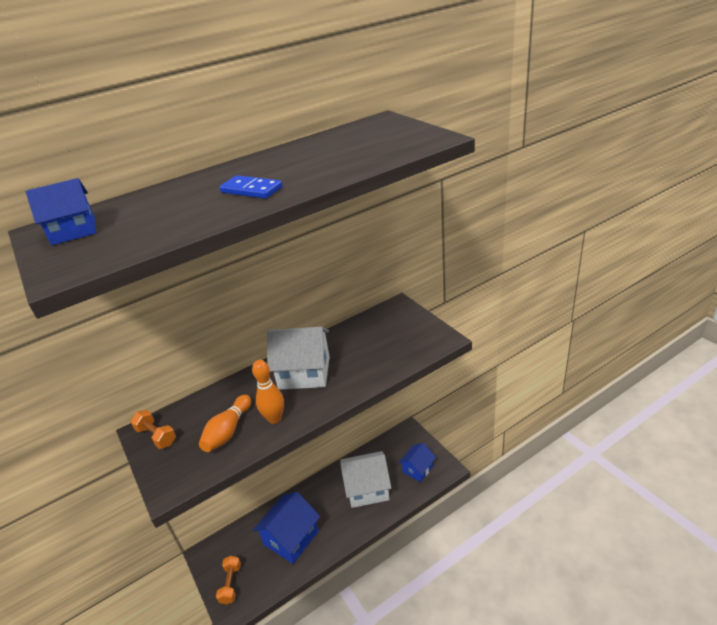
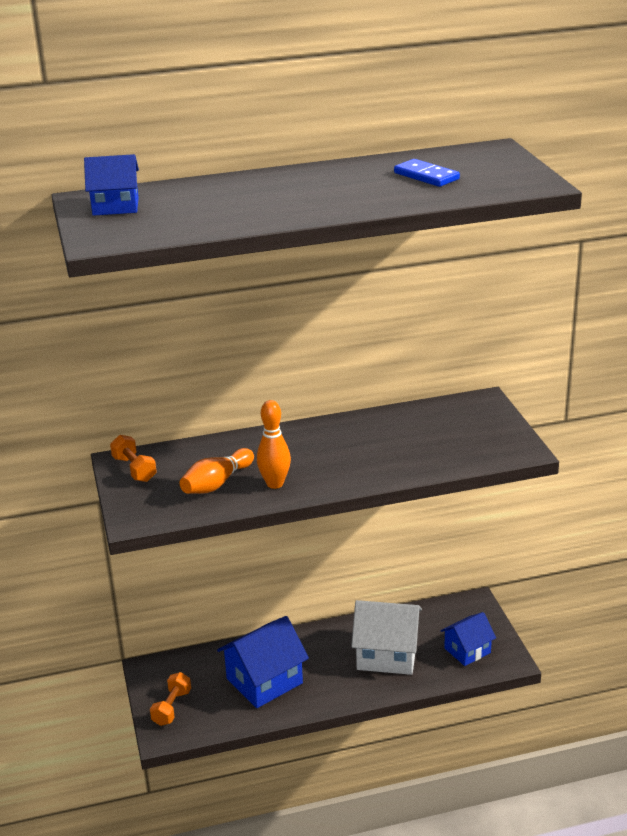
camera: 15 degrees right, 5 degrees down
(251, 190) = (304, 200): blue domino -> blue domino (426, 176)
(304, 372) = (329, 446): white house -> none

